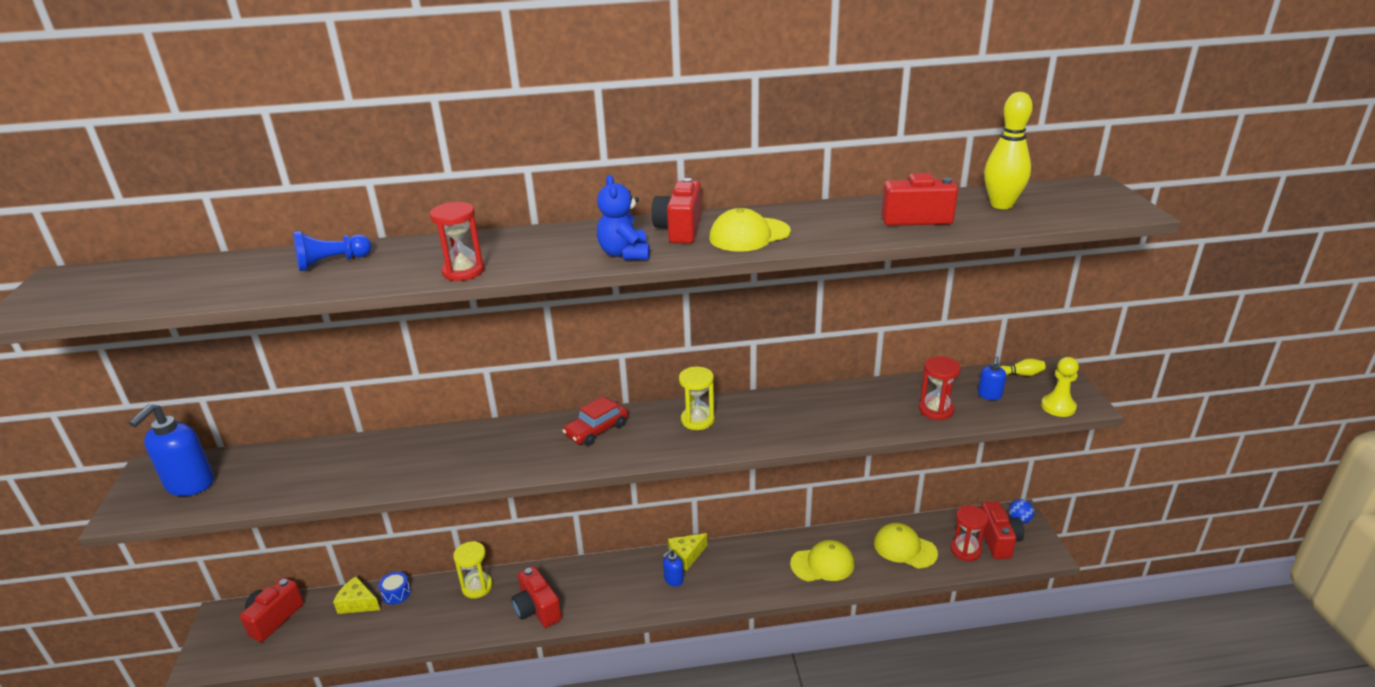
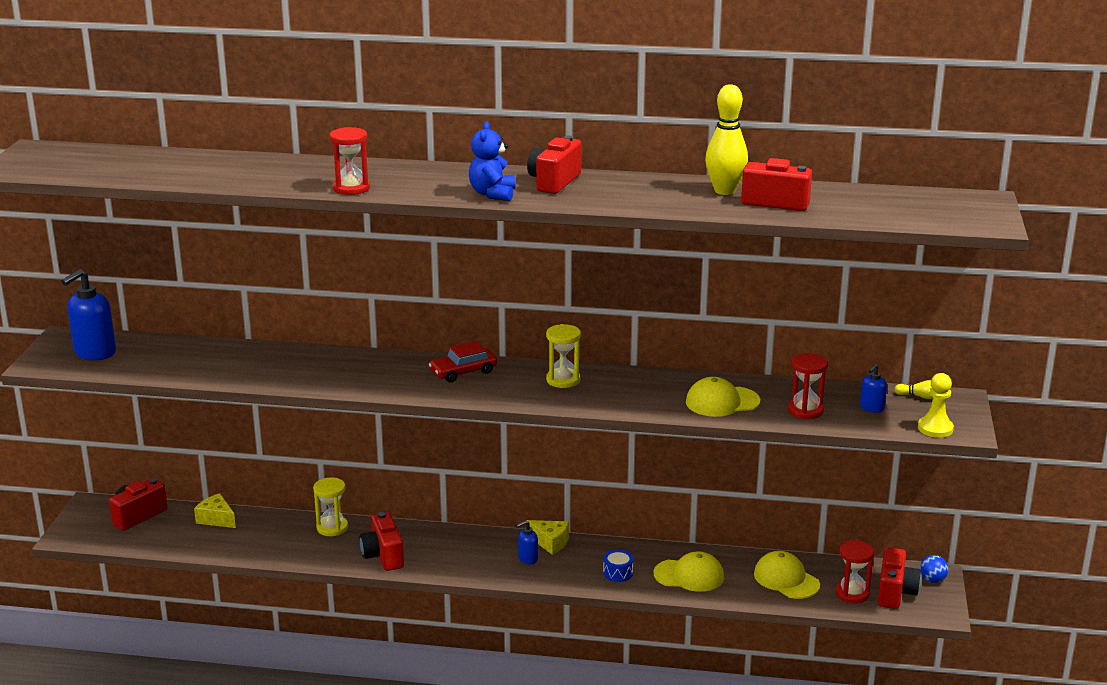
camera: 15 degrees right, 5 degrees down
(331, 262) = (248, 167): blue pawn -> none
(396, 593) = (254, 518): blue drum -> blue drum (618, 573)
(686, 556) = (550, 542): yellow cheese -> yellow cheese turned 135 degrees counterclockwise
(749, 235) = (612, 195): yellow cap -> yellow cap (722, 402)
(1001, 205) = (871, 202): yellow bowling pin -> yellow bowling pin (725, 191)

